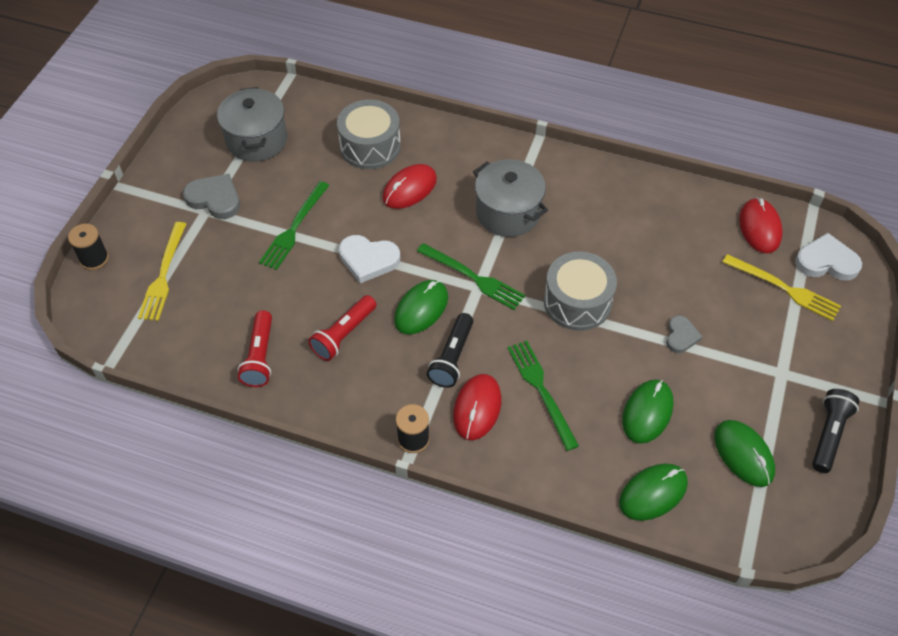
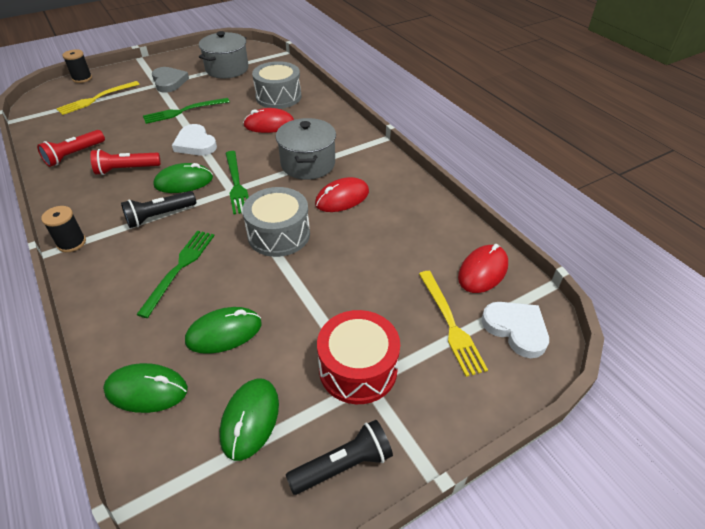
camera: 40 degrees right, 10 degrees down
(477, 408) = (129, 251): red mouse -> red mouse (342, 198)
(681, 336) = (320, 301): grey heart -> none
(765, 367) = (358, 369): none -> red drum

